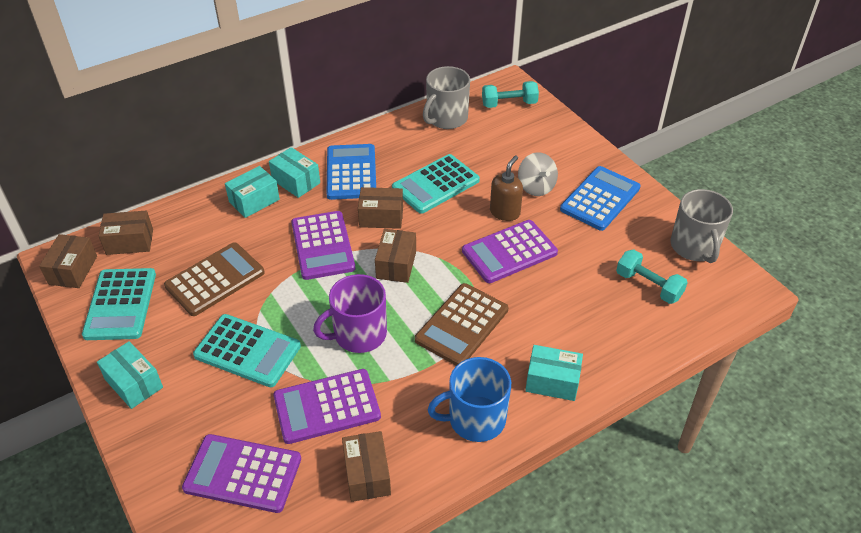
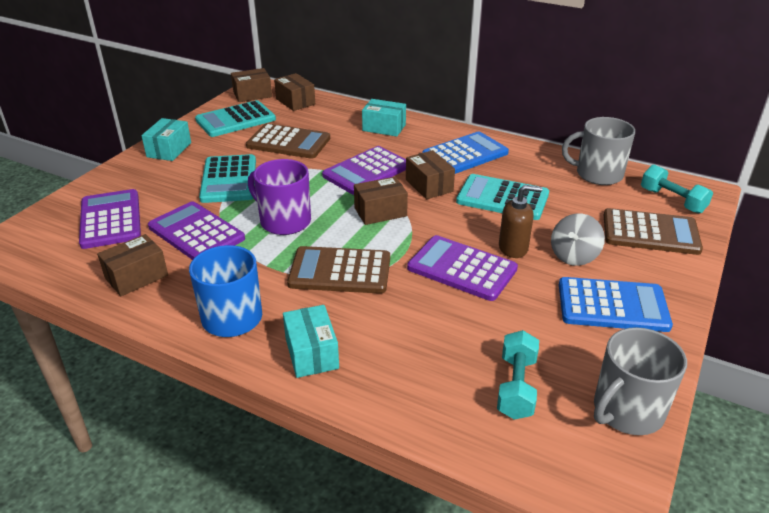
camera: 60 degrees right, 10 degrees down
(296, 181) = (425, 136): turquoise box -> none
(537, 136) = (650, 232): none -> brown calculator

